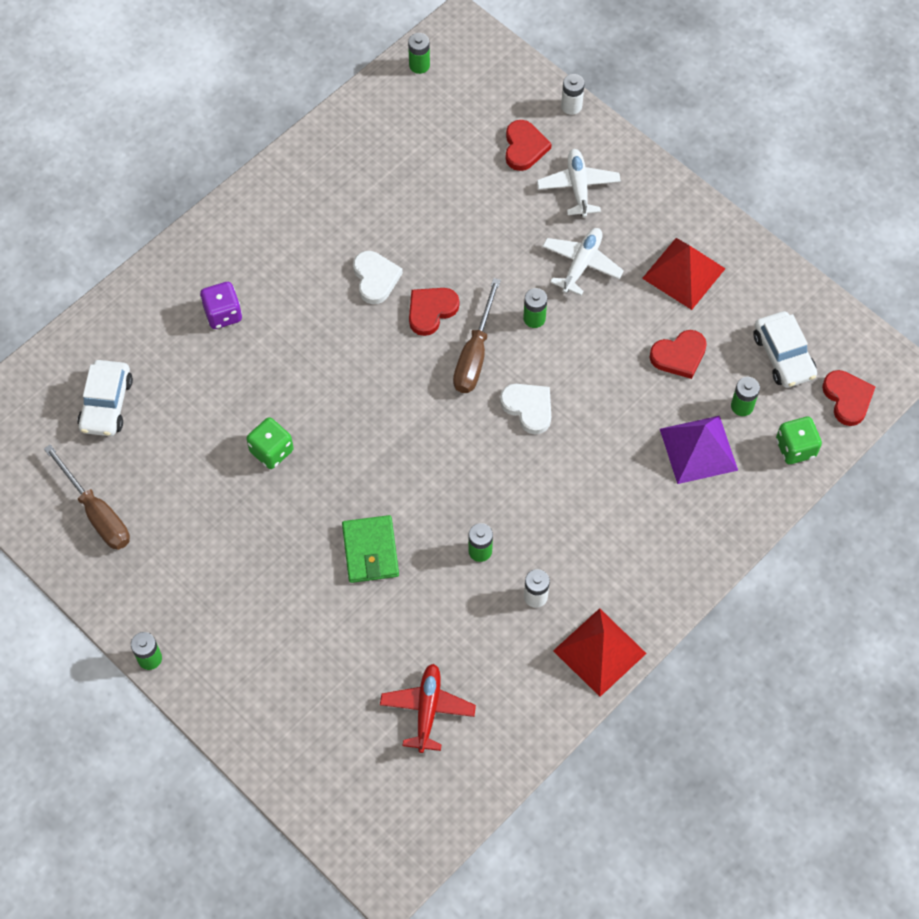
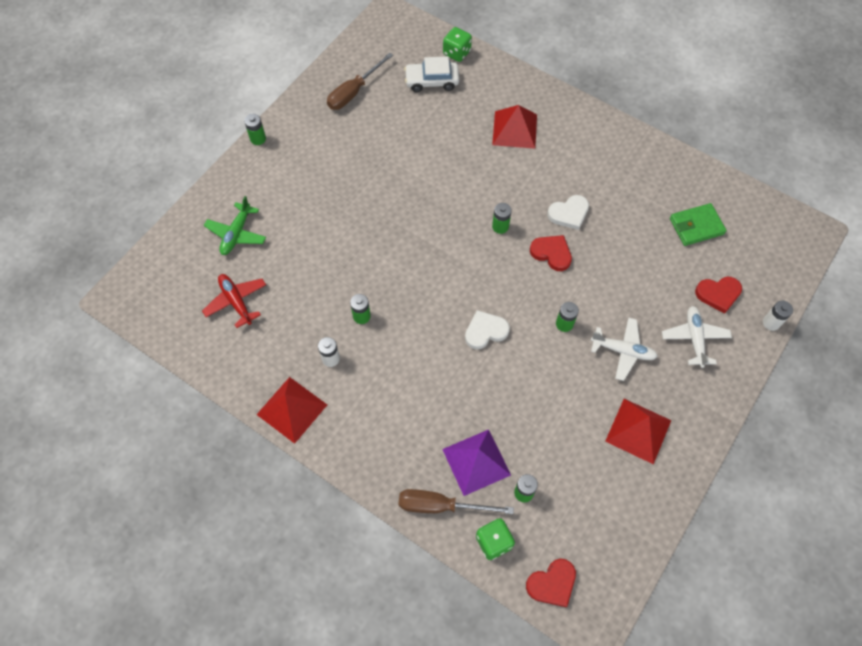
camera: 80 degrees right, 0 degrees up
(223, 314) = (515, 129): purple dice -> red pyramid
(271, 451) = (416, 176): green dice -> green dice (456, 53)
(314, 701) = (236, 233): none -> green plane
(370, 551) = (351, 247): green wallet -> green wallet (696, 226)
(419, 65) = (766, 210): green battery -> green battery (500, 226)
(427, 710) = (236, 302): red plane -> red plane turned 120 degrees counterclockwise
(475, 354) = (522, 288): brown screwdriver -> brown screwdriver (441, 506)
(528, 408) = (485, 331): white heart -> white heart turned 150 degrees counterclockwise
(578, 187) = (694, 339): white plane -> white plane turned 75 degrees counterclockwise
(679, 356) = (559, 436): red heart -> none
(783, 356) = (580, 522): white car -> none

